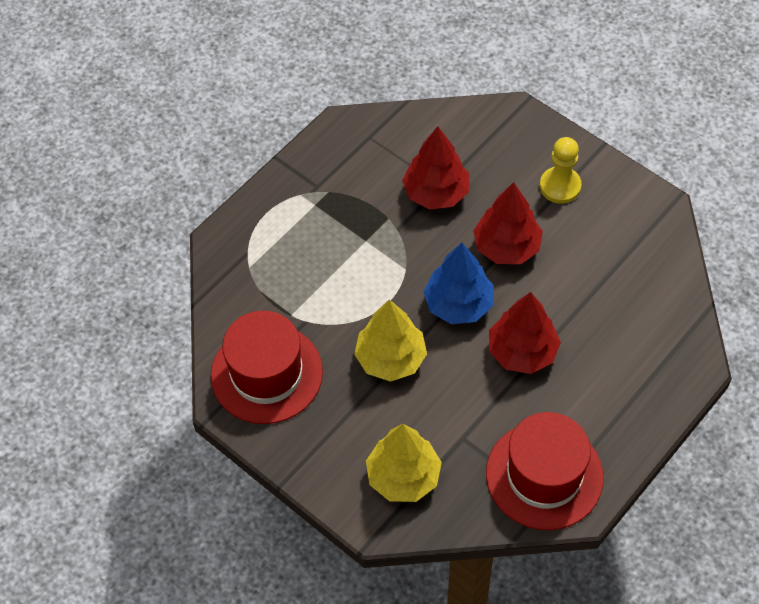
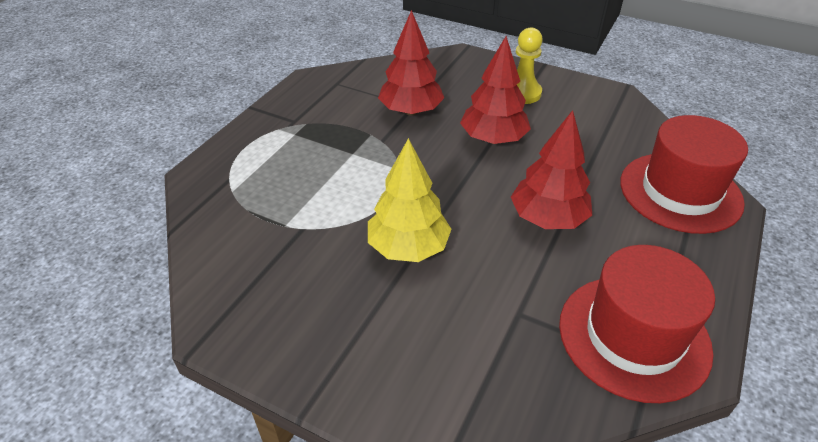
camera: 15 degrees left, 15 degrees down
(266, 373) = (264, 286): red hat -> red hat (680, 192)
(403, 476) = (464, 371): yellow tree -> none
(458, 304) = (464, 189): blue tree -> none

